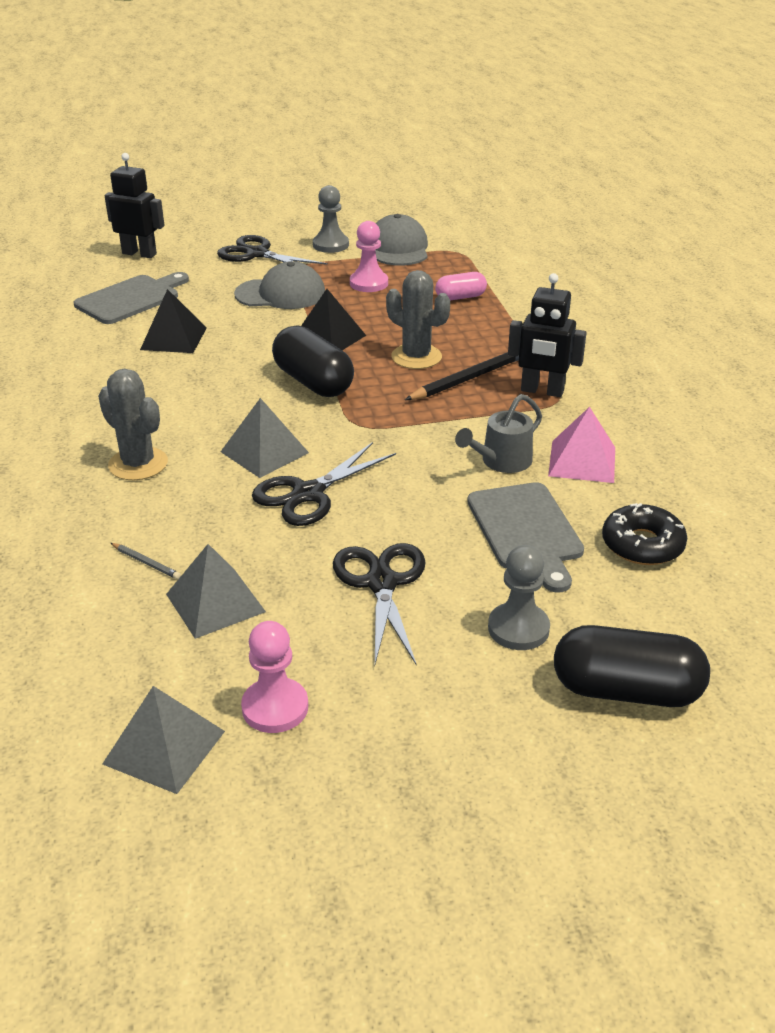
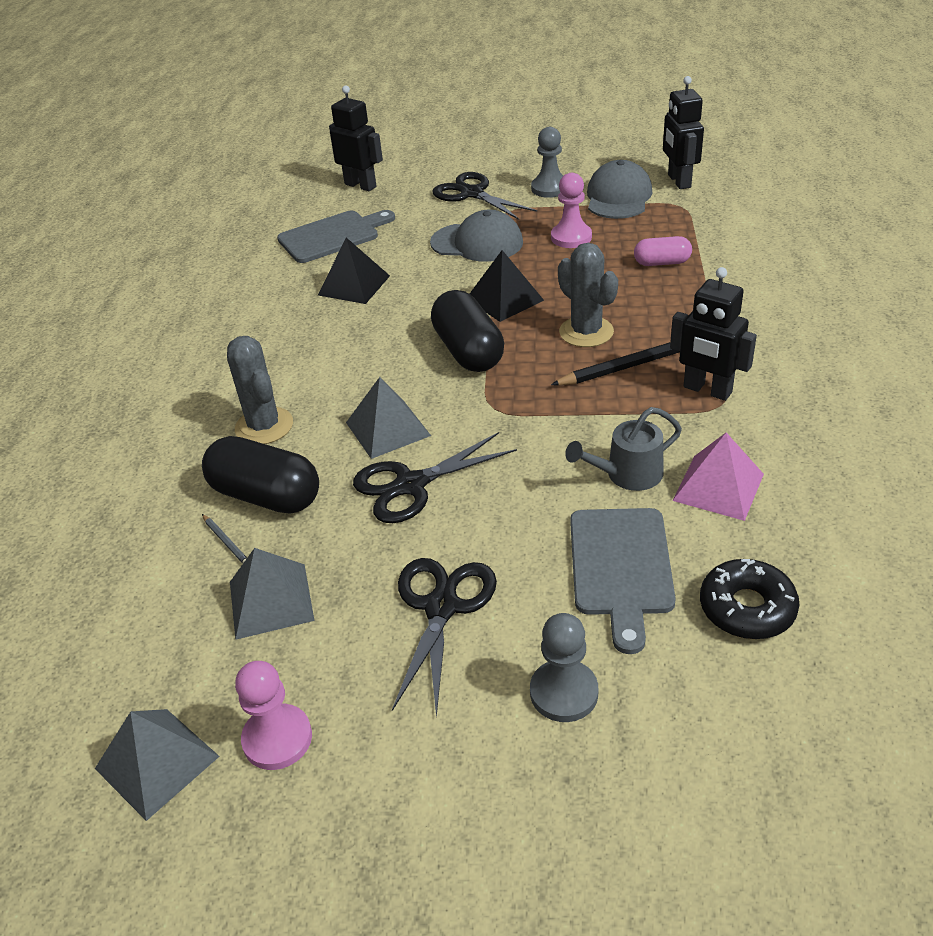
camera: 20 degrees right, 5 degrees up
(447, 232) = (678, 181): none -> black robot
(626, 691) = (653, 801): black capsule -> black capsule (266, 496)

